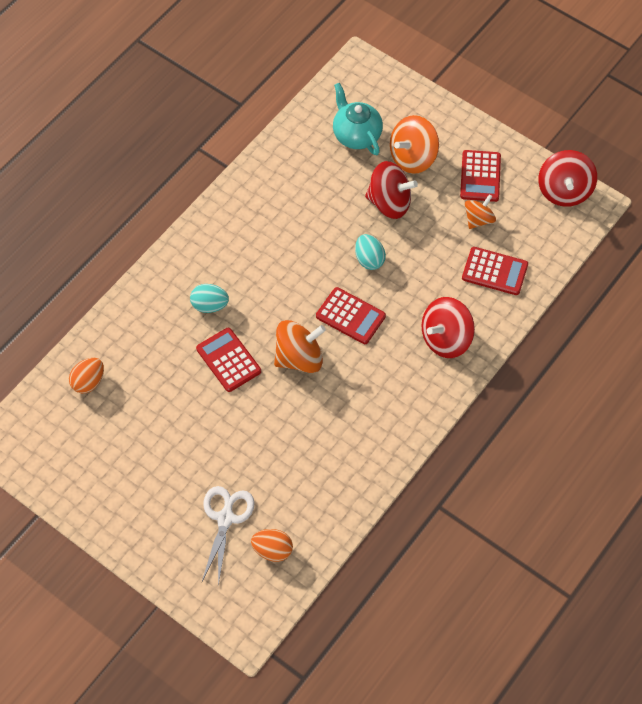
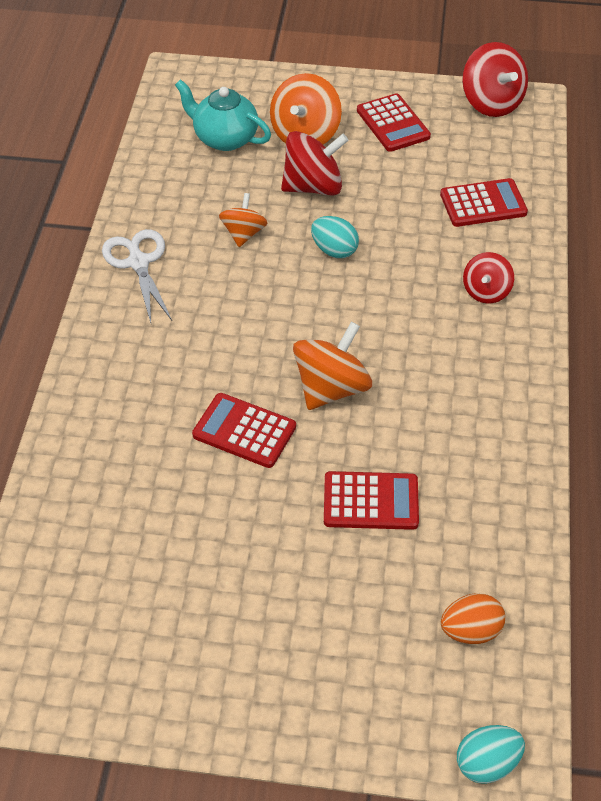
camera: 30 degrees left, 10 degrees down
(88, 382) = (71, 545): orange egg -> none
(209, 305) = (175, 381): turquoise egg -> turquoise egg (487, 763)
(225, 518) = (379, 622): white scissors -> white scissors (138, 262)
(350, 316) = (358, 317): red calculator -> red calculator (371, 501)
(446, 339) = (486, 291): red spinning top -> red spinning top, size x0.62
(478, 219) = (424, 163): orange spinning top -> orange spinning top (243, 234)

